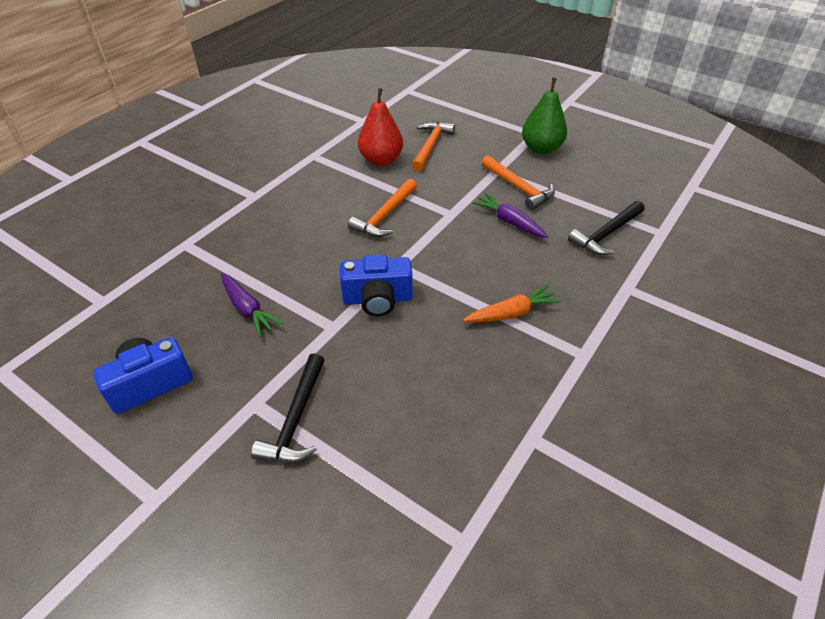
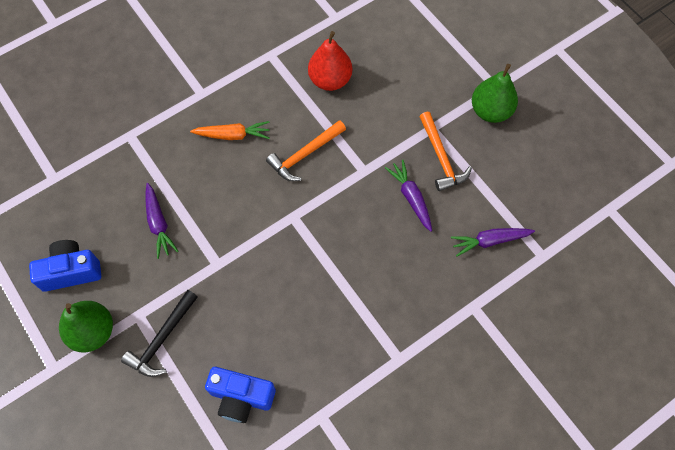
camera: 20 degrees right, 20 degrees up
(199, 439) = (93, 332): none -> green pear
(377, 299) = (262, 248): blue camera -> blue camera (241, 397)
(431, 146) = (385, 74): orange hammer -> none
(511, 313) = (362, 299): orange carrot -> orange carrot (233, 135)
(605, 234) = (490, 241): black hammer -> purple carrot

